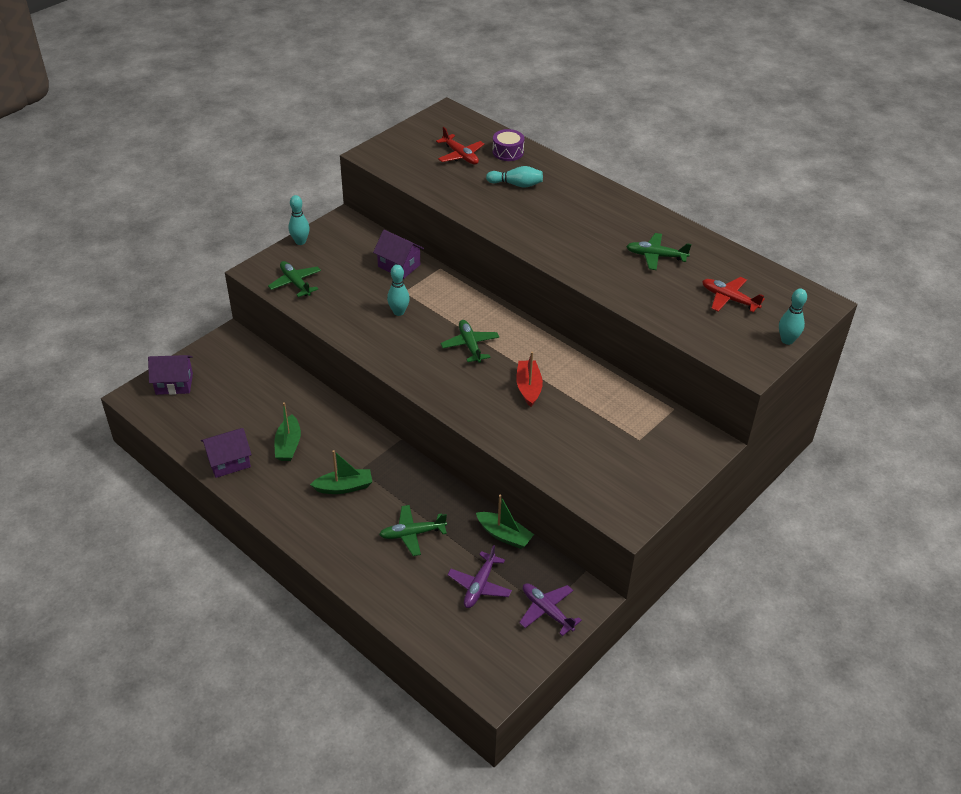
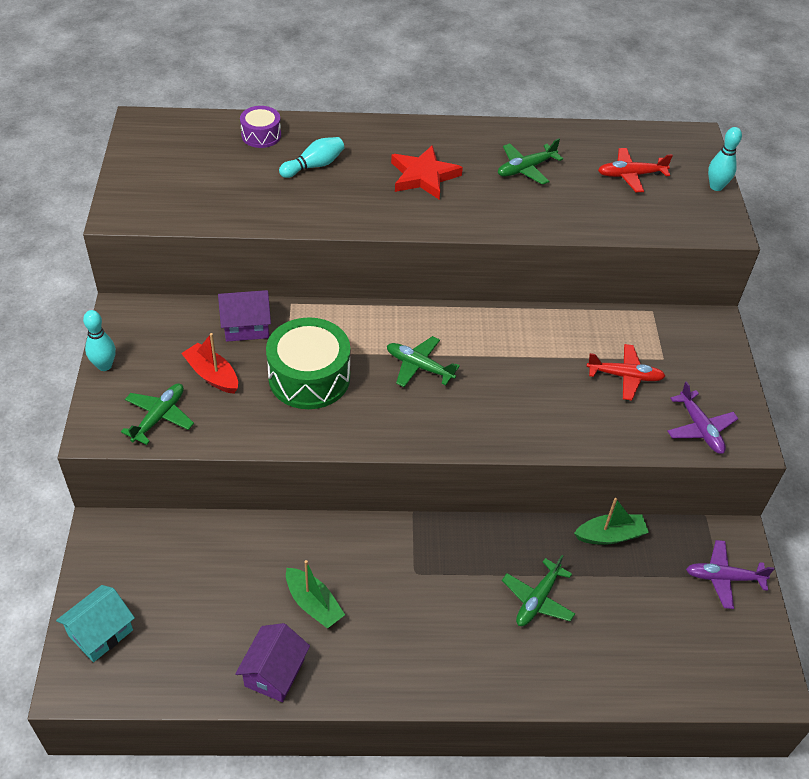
camera: 45 degrees left, 5 degrees up
(174, 384) = (100, 633): purple house -> turquoise house
(295, 283) = (159, 417): green plane -> green plane turned 105 degrees clockwise
(344, 487) = (421, 604): green boat -> none
(399, 312) = (309, 377): turquoise bowling pin -> green drum
(460, 155) = (218, 164): red plane -> red plane (625, 376)
(479, 586) = (649, 601): purple plane -> purple plane (700, 428)
(528, 388) = (521, 373): red boat -> red boat (212, 375)
(578, 225) = (423, 176): none -> red star

